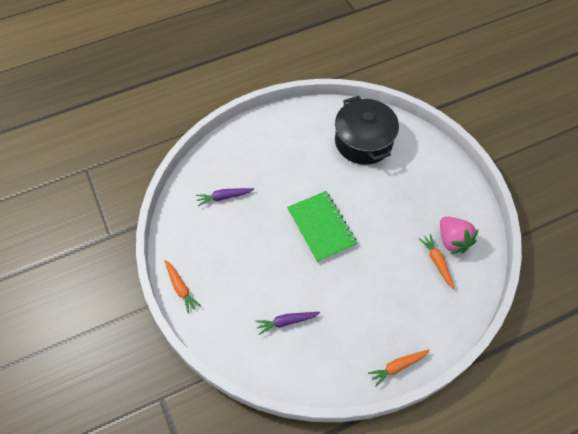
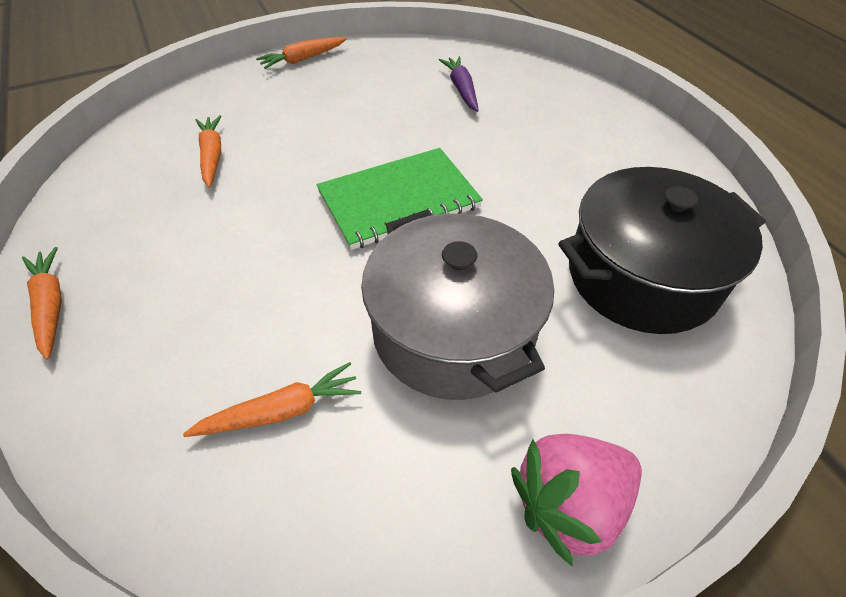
camera: 90 degrees right, 10 degrees down
(286, 322) = (212, 156): purple carrot -> orange carrot
(396, 206) = (453, 331): none -> grey pot
(452, 240) = (342, 462): pink strawberry -> pink strawberry (569, 504)

